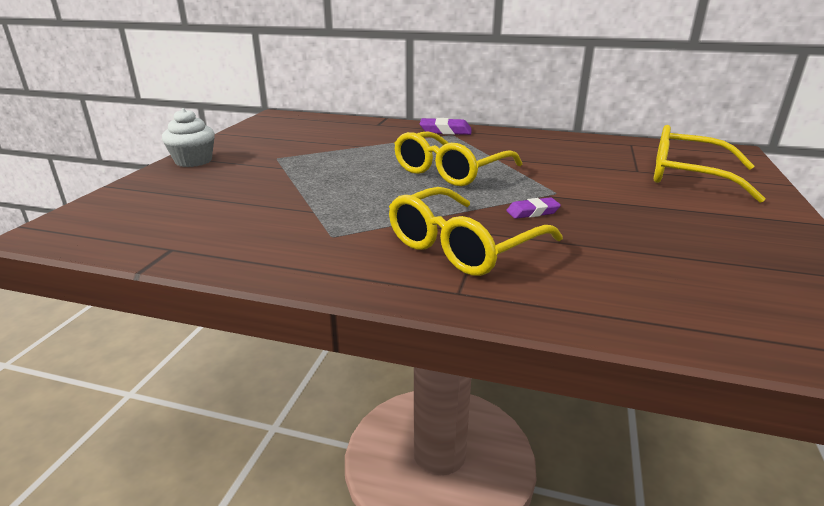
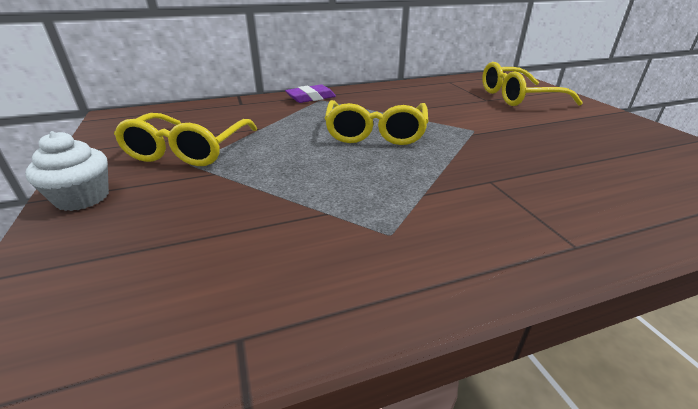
camera: 35 degrees left, 5 degrees up
(463, 246) = (503, 200): yellow glasses -> yellow glasses (188, 150)
(532, 212) = (489, 151): purple eraser -> none

